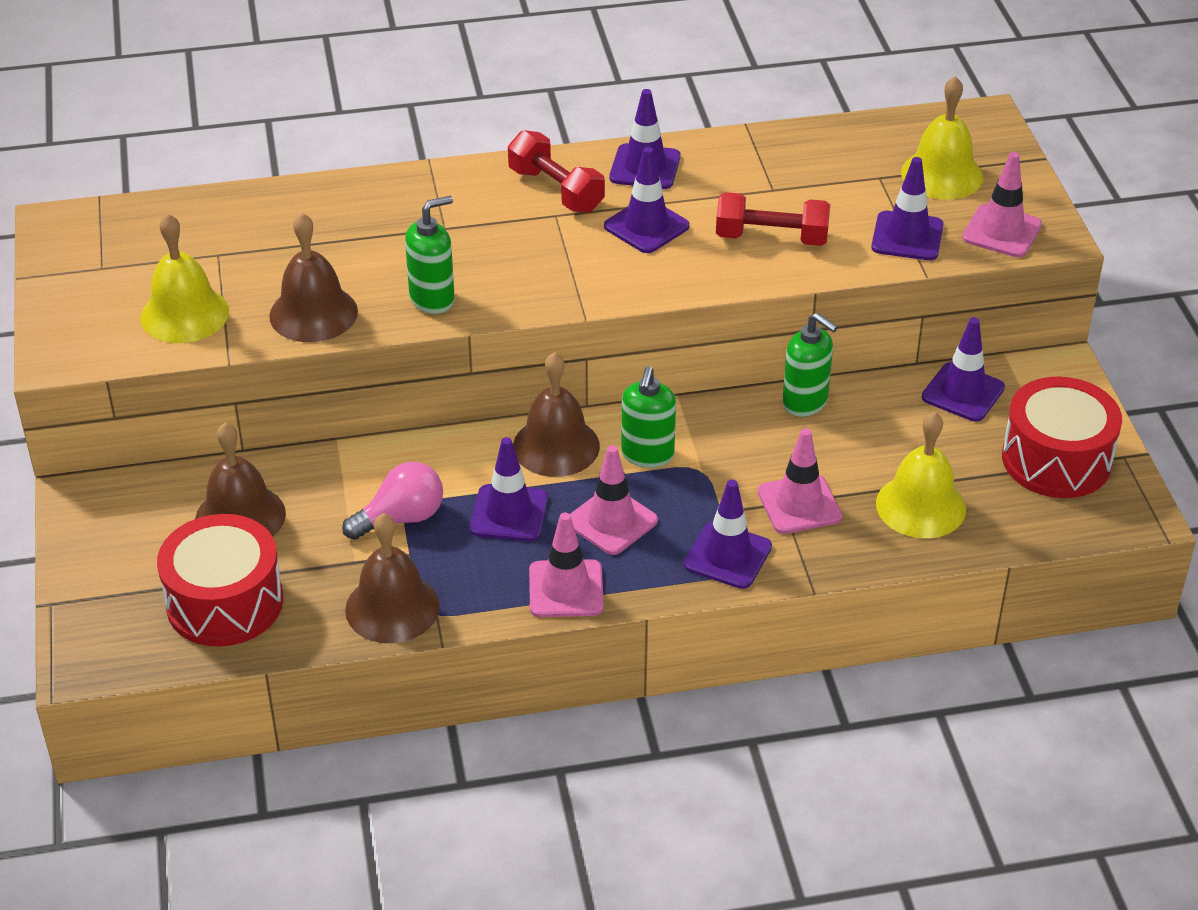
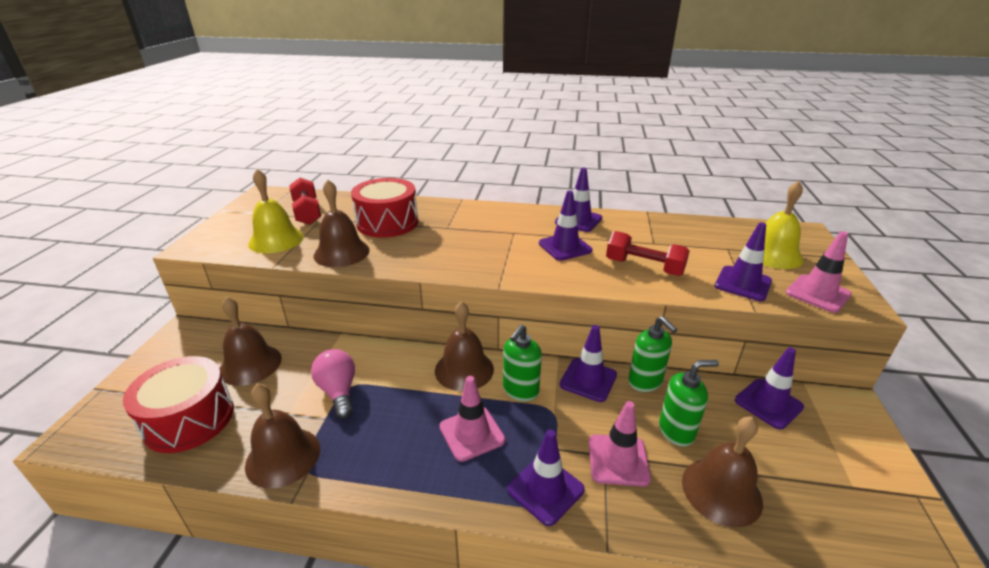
camera: 20 degrees right, 10 degrees down
(401, 518) = (338, 391): pink light bulb -> pink light bulb turned 105 degrees counterclockwise
(432, 299) = (413, 259): green soap dispenser -> green soap dispenser (676, 431)
(509, 513) = (407, 407): purple traffic cone -> purple traffic cone (588, 380)
(556, 190) = (521, 222): red dumbbell -> red dumbbell (307, 212)
(566, 589) = (409, 480): pink traffic cone -> none
(920, 506) = (721, 491): yellow bell -> brown bell
(1056, 460) = (850, 481): red drum -> red drum (387, 223)

